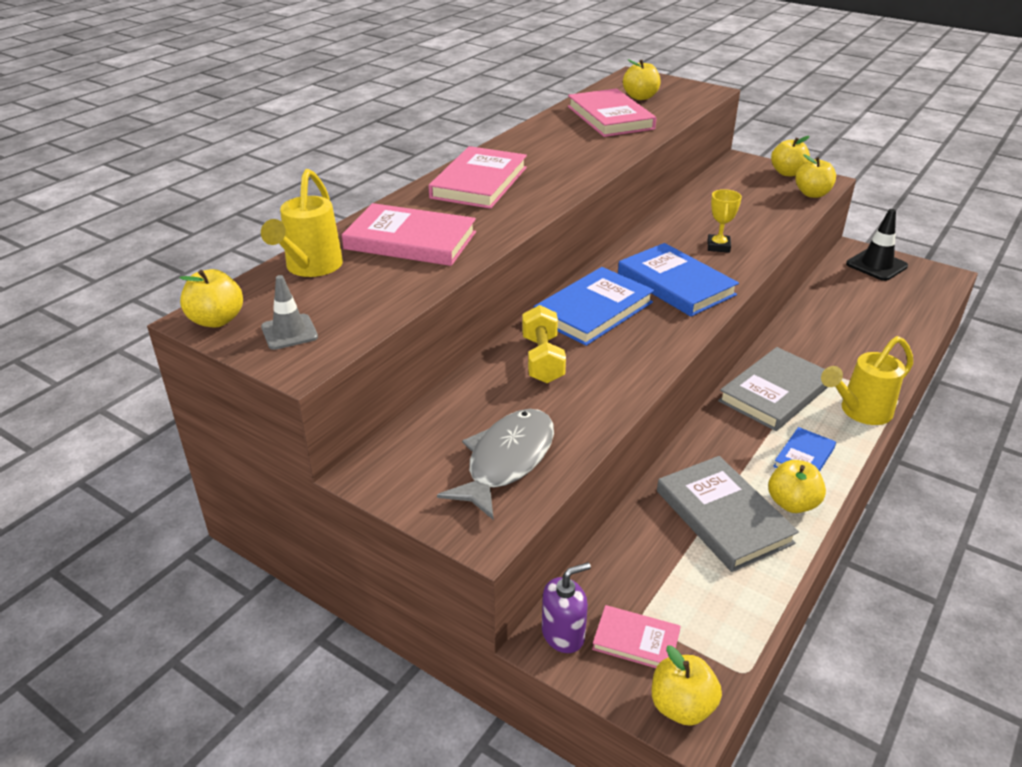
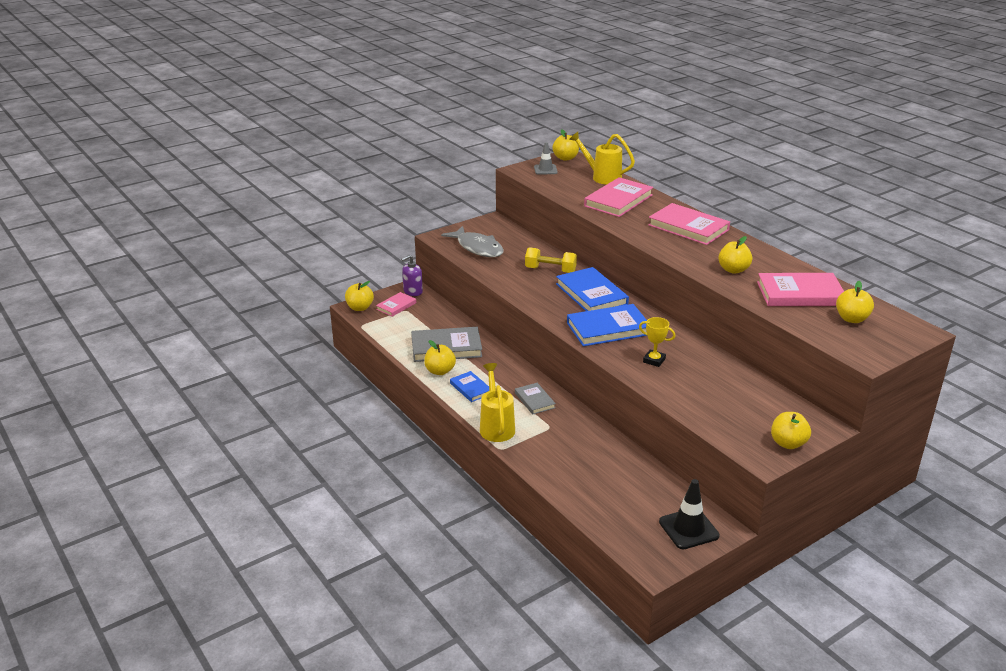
camera: 110 degrees right, 5 degrees down
(563, 634) = (413, 291): purple soap dispenser -> purple soap dispenser turned 60 degrees clockwise
(775, 393) = (534, 400): grey book -> grey book, size x0.55
(812, 194) = (735, 440): yellow apple -> yellow apple (733, 270)

